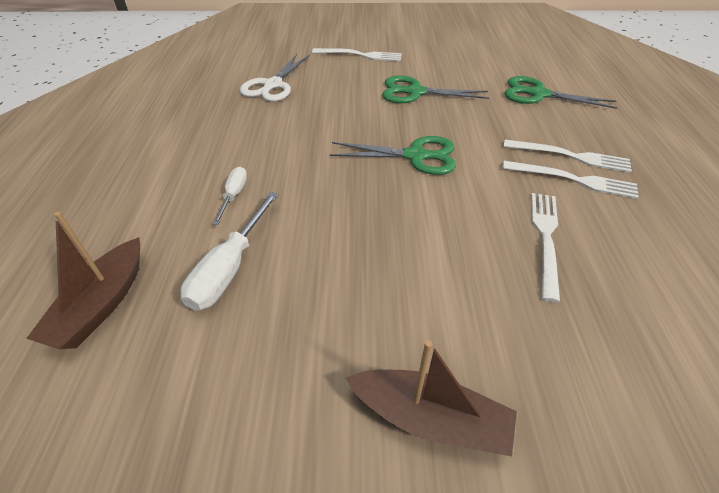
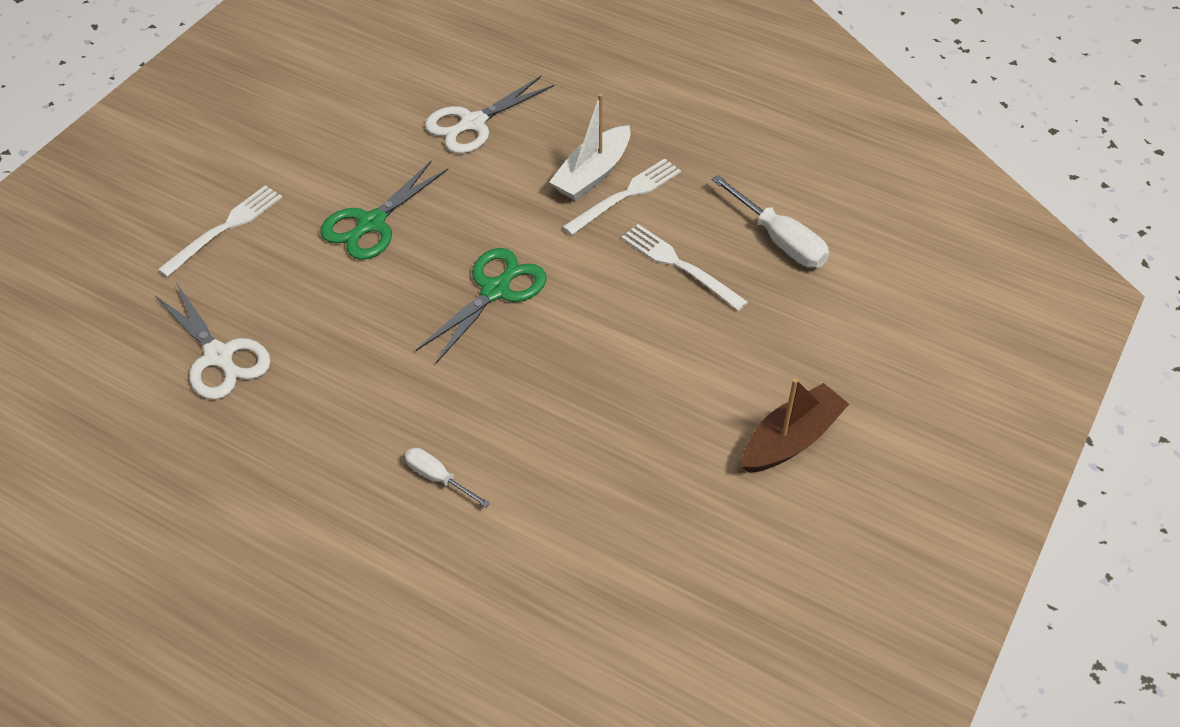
camera: 60 degrees left, 5 degrees up
(101, 304) = (529, 637): brown boat -> none
(230, 268) = (552, 516): white screwdriver -> white screwdriver (779, 240)
(538, 94) = (473, 123): green scissors -> white scissors
(570, 156) = (592, 174): white fork -> white boat

